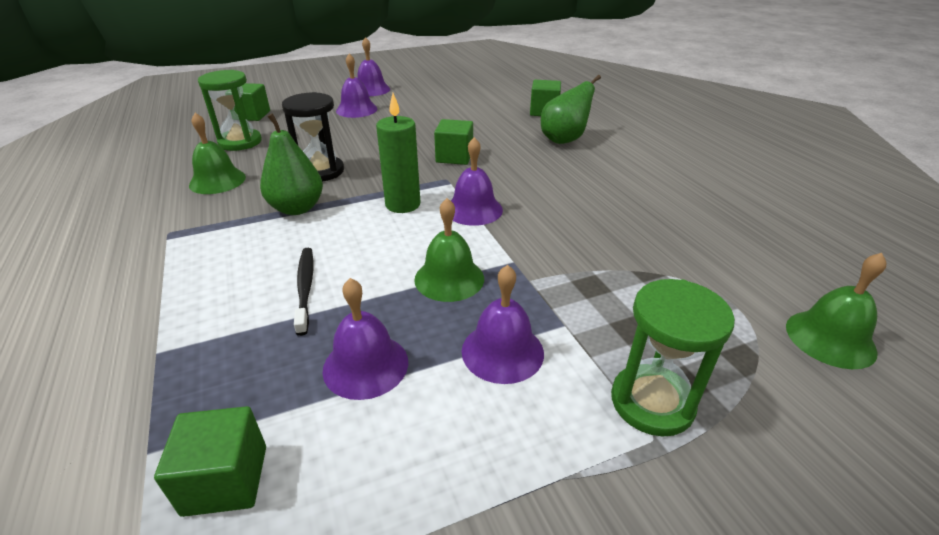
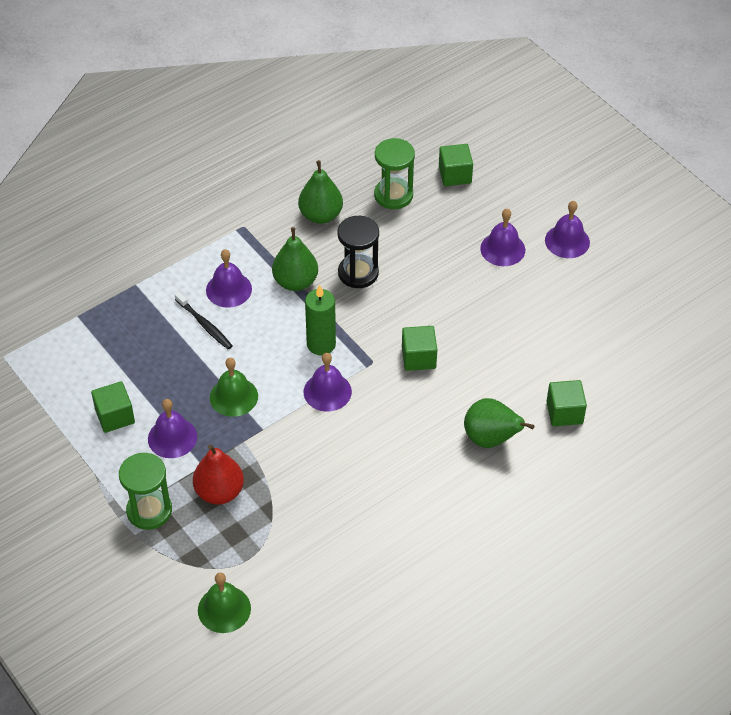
camera: 75 degrees right, 15 degrees up
(217, 181) = (321, 215): green bell -> green pear
(225, 480) = (70, 350): green cube -> green cube (115, 416)
(305, 288) = (205, 325): black toothbrush -> black toothbrush turned 75 degrees clockwise
(365, 365) = (147, 377): purple bell -> purple bell (228, 289)
(615, 314) = (219, 492): none -> red pear

